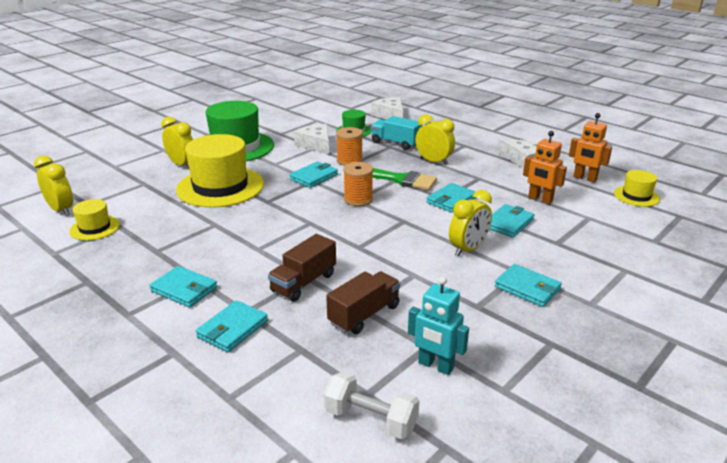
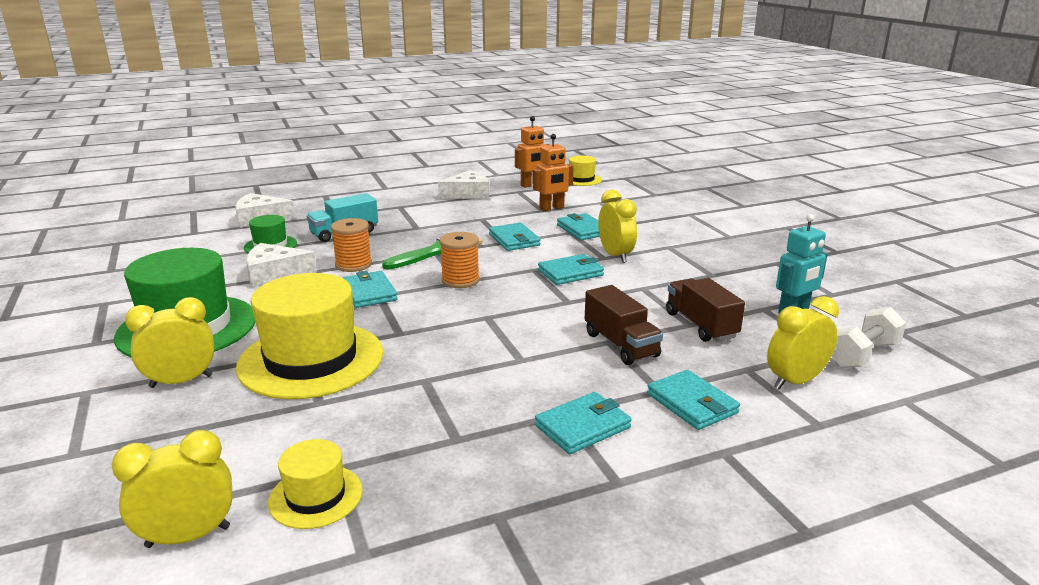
camera: 65 degrees left, 5 degrees down
(433, 161) = (418, 227): yellow clock -> yellow clock (795, 381)
(527, 288) = (695, 250): turquoise wallet -> turquoise wallet (570, 273)

